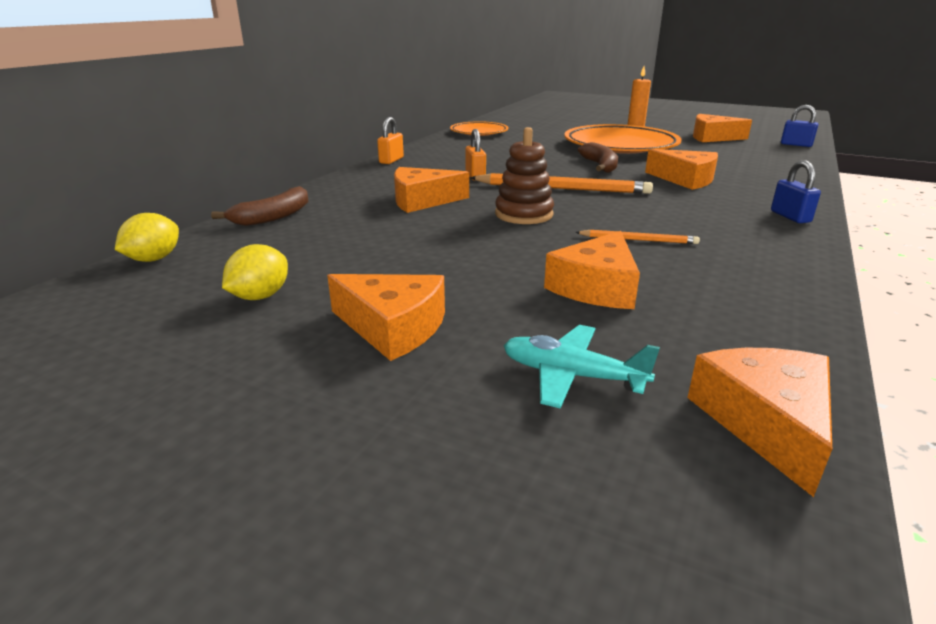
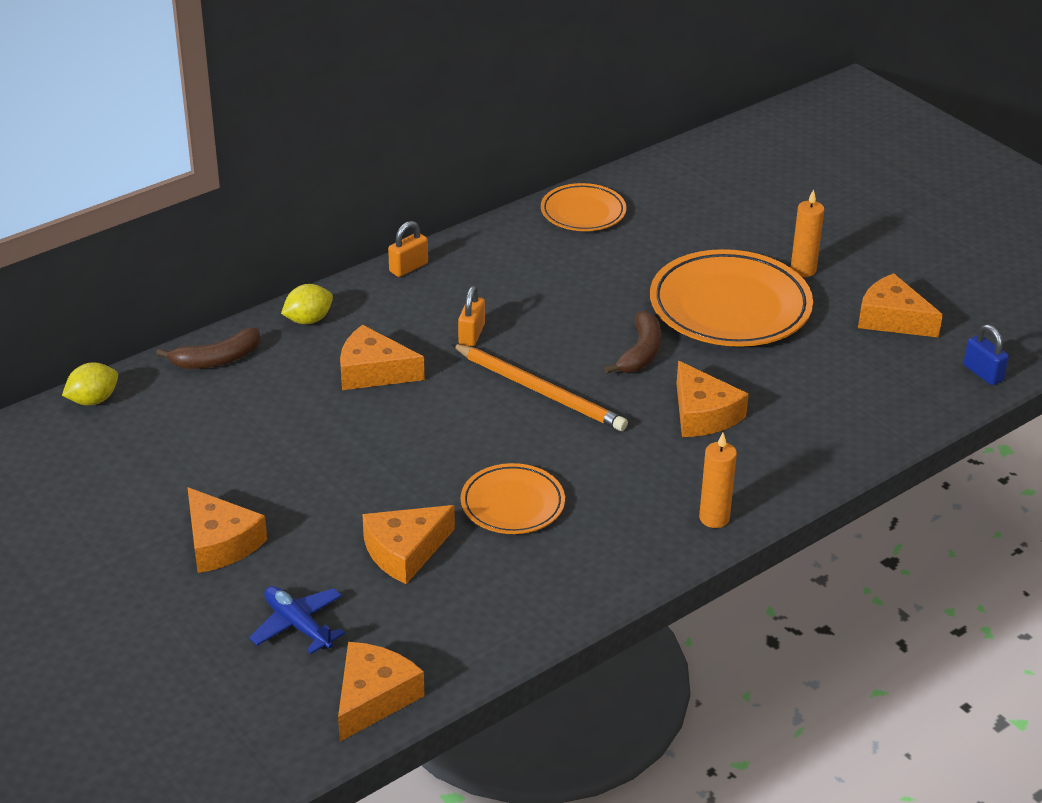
camera: 25 degrees right, 10 degrees up
(260, 296) = (150, 477): yellow lemon -> yellow lemon (308, 320)
(524, 214) = (449, 428): brown stacking toy -> none
(572, 376) = (298, 625): turquoise plane -> blue plane
(638, 240) = (512, 504): orange pencil -> orange plate
(790, 217) = (714, 518): blue padlock -> orange candle

